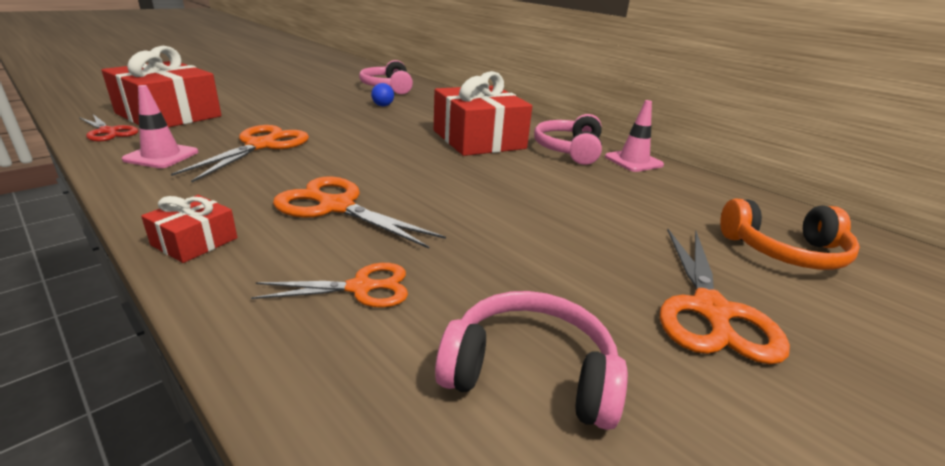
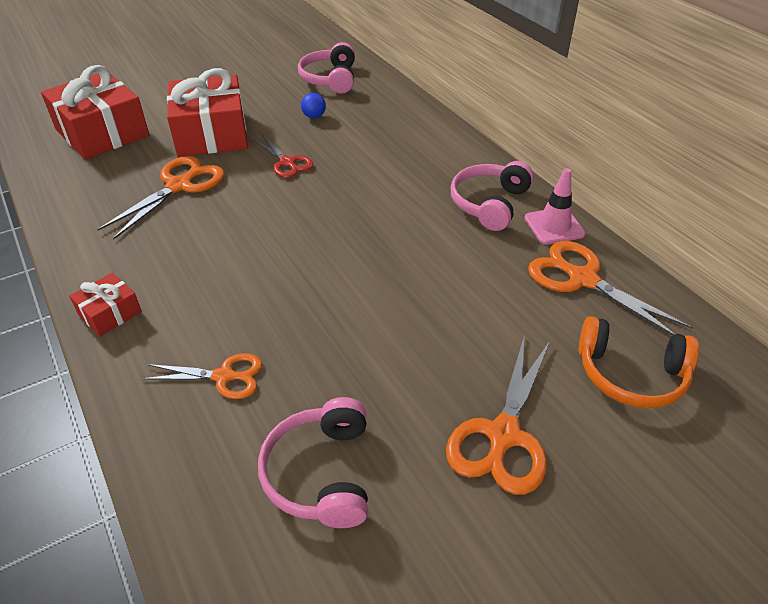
camera: 15 degrees right, 15 degrees up
(108, 132) = (50, 160): red scissors -> red scissors (287, 163)
(161, 156) = (92, 199): pink traffic cone -> none
(336, 207) = (227, 279): orange scissors -> orange scissors (582, 279)
(478, 139) = (396, 181): red gift -> red gift (211, 133)
(530, 373) = (321, 473): pink headphones -> pink headphones turned 120 degrees counterclockwise

